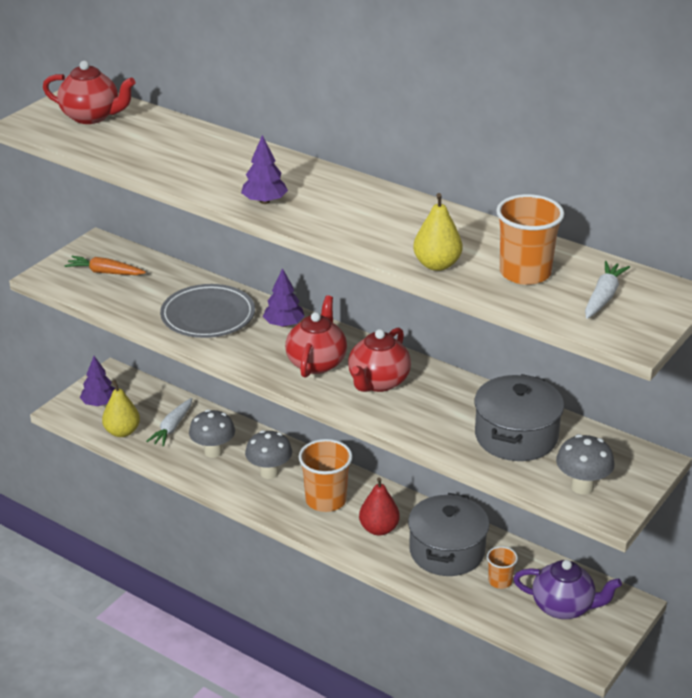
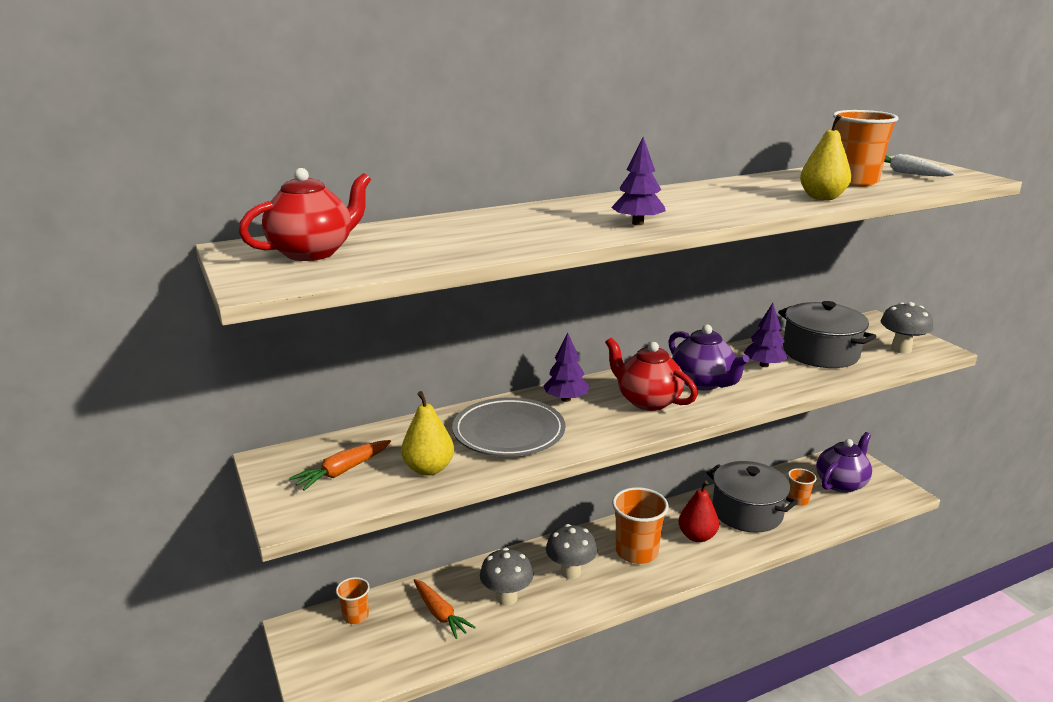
camera: 60 degrees left, 10 degrees down
(99, 403) = (339, 658): purple tree -> purple tree (764, 365)
(122, 432) = (410, 656): yellow pear -> yellow pear (428, 469)
(142, 392) = (355, 616): none -> orange cup
(172, 428) = (440, 614): white carrot -> orange carrot
(378, 382) = (703, 383): red teapot -> purple teapot

